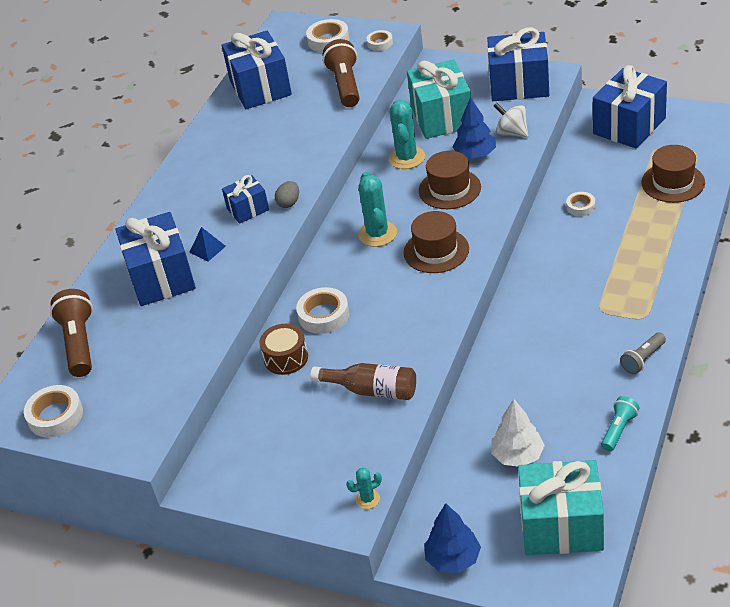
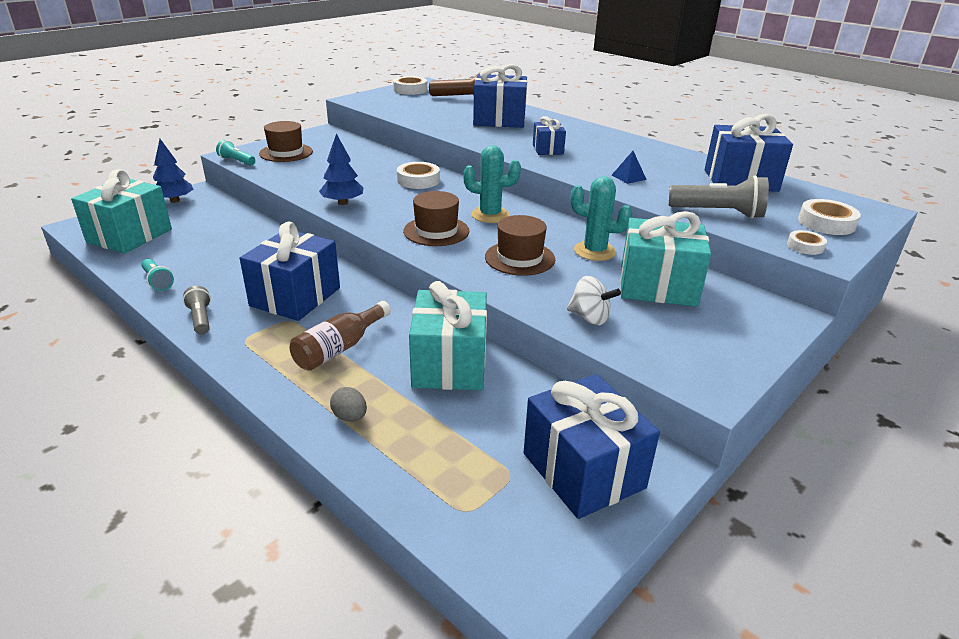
camera: 105 degrees right, 10 degrees down
(207, 249) = (514, 133): blue pyramid -> blue pyramid (628, 177)
(286, 358) = (392, 163): brown drum -> none
(289, 203) = (539, 161): grey egg -> grey egg (350, 417)
(345, 85) = (718, 213): brown flashlight -> grey flashlight
(367, 499) = (236, 161): turquoise cactus -> turquoise flashlight
(372, 390) = (320, 179): brown bottle -> brown bottle (339, 348)
(475, 155) = (566, 285): blue tree -> blue tree (343, 203)
(512, 132) = (589, 318): white spinning top -> white spinning top turned 60 degrees clockwise
(517, 456) = (208, 239): white tree -> none
(519, 85) = (698, 355): blue gift -> blue gift (295, 297)
(580, 206) = (450, 364): white tape -> turquoise gift
(673, 182) = (420, 454): brown hat -> brown hat (286, 153)

